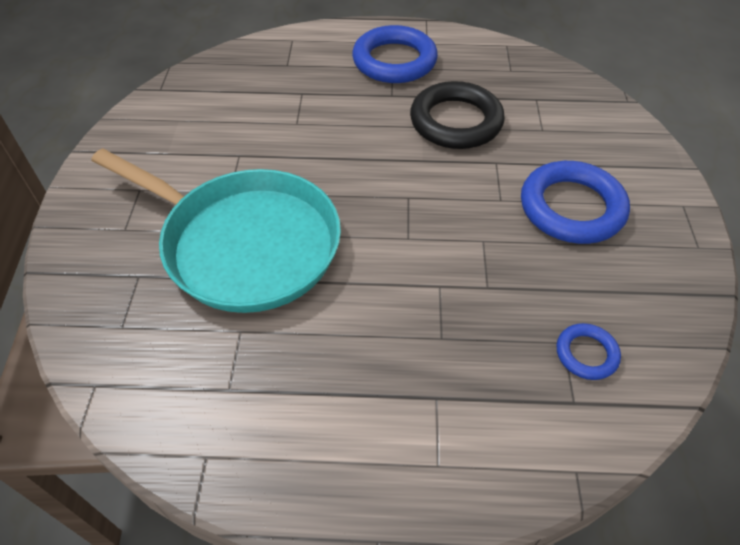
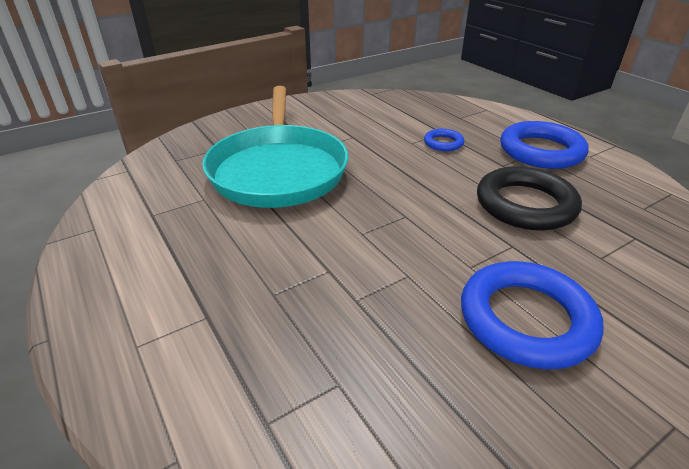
camera: 55 degrees right, 15 degrees down
(586, 354) = (338, 409): blue ring -> blue ring (443, 143)

